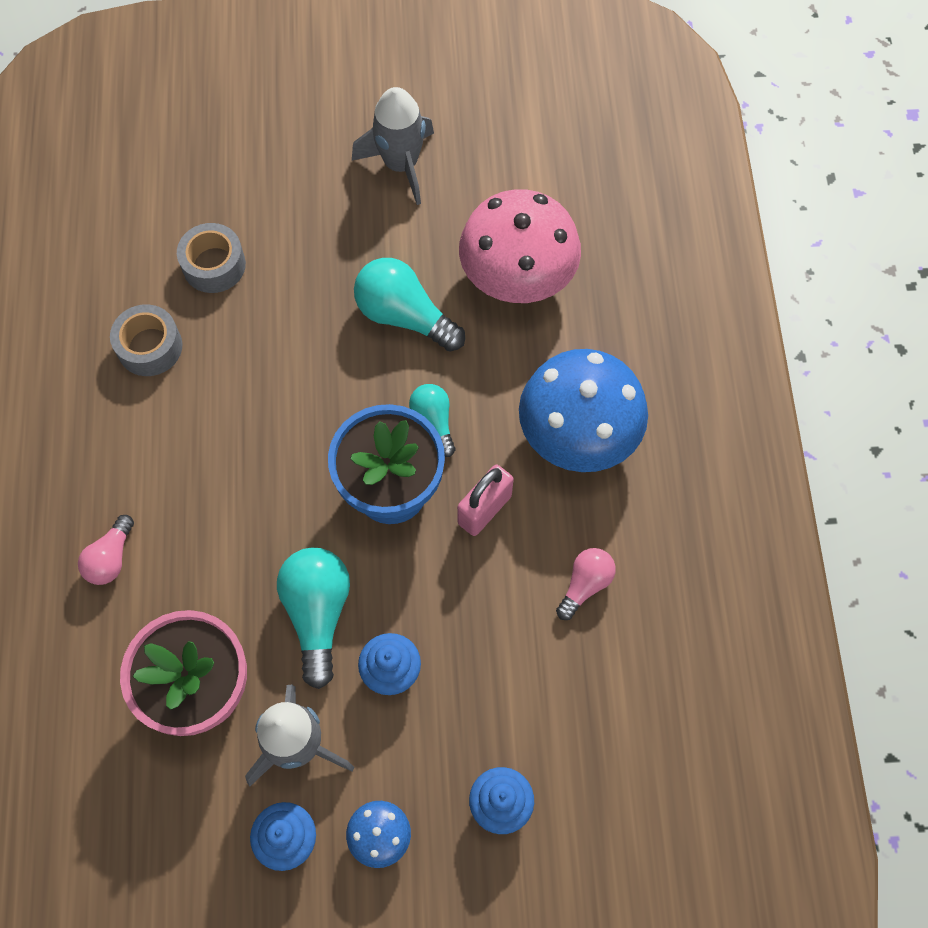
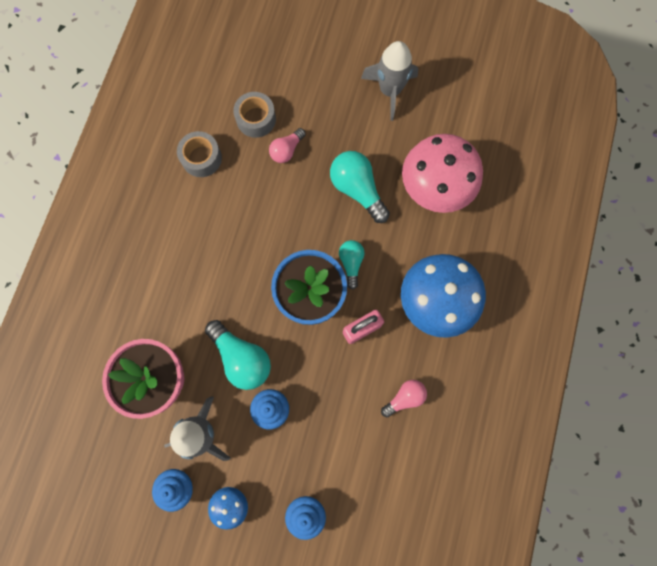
camera: 20 degrees right, 10 degrees up
(111, 558) = (136, 281): pink light bulb -> pink light bulb (287, 150)
(318, 614) = (242, 358): turquoise light bulb -> turquoise light bulb turned 120 degrees clockwise

